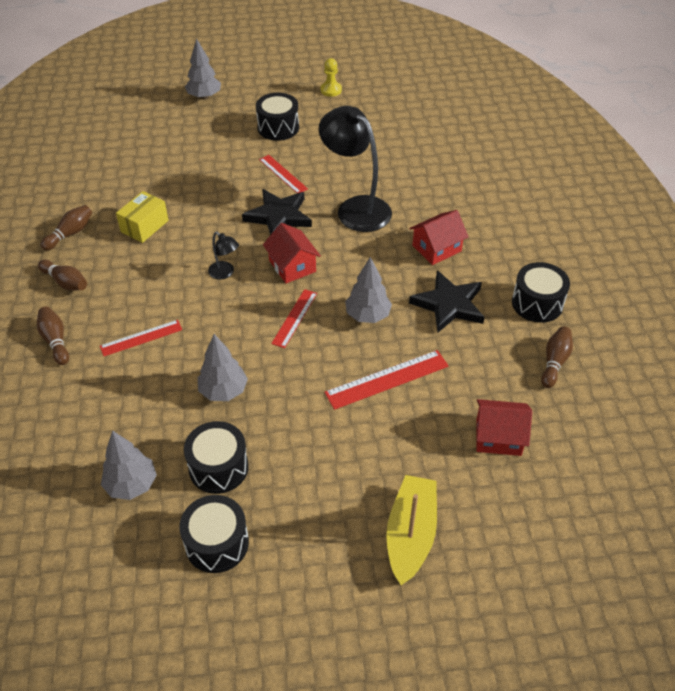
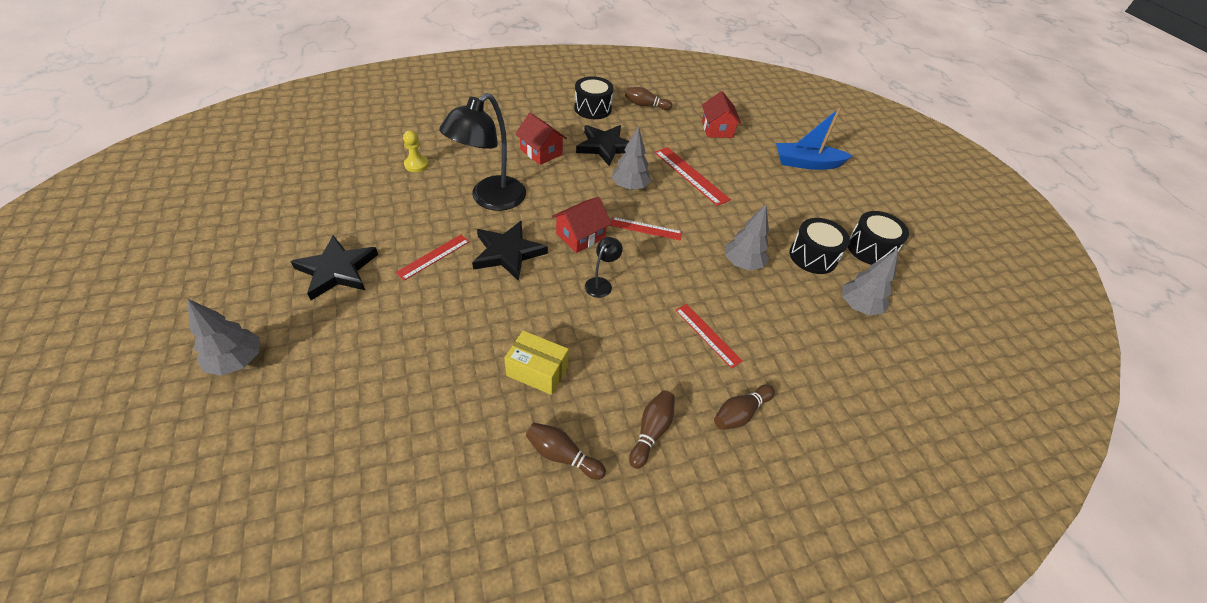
camera: 105 degrees left, 0 degrees up
(278, 127) = (337, 270): black drum -> black star
(331, 90) = (261, 230): yellow pawn -> yellow pawn (416, 165)
(410, 534) = (806, 163): yellow boat -> blue boat

